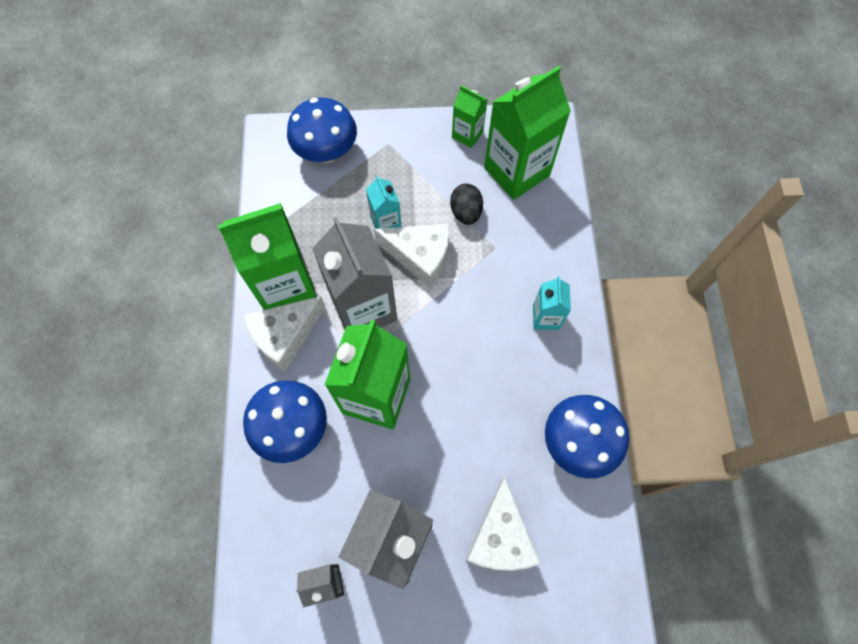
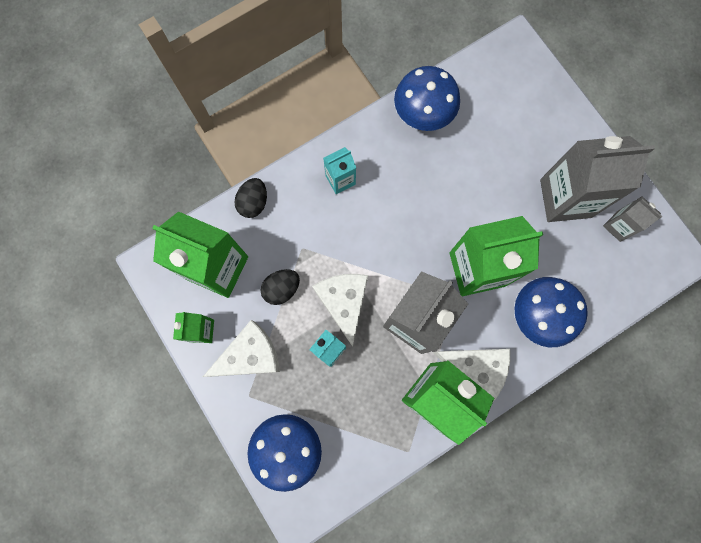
camera: 120 degrees left, 10 degrees up
(500, 537) = (517, 133): white cheese -> white cheese (250, 355)
(564, 229) = (253, 203): none -> black egg

